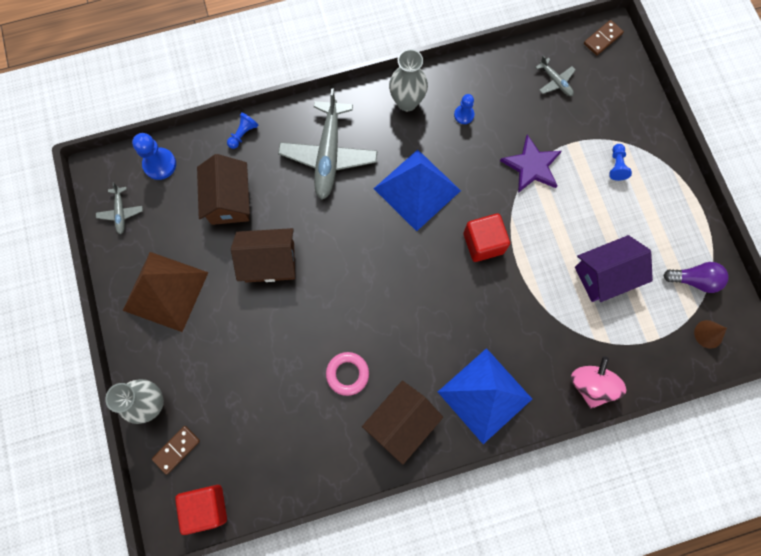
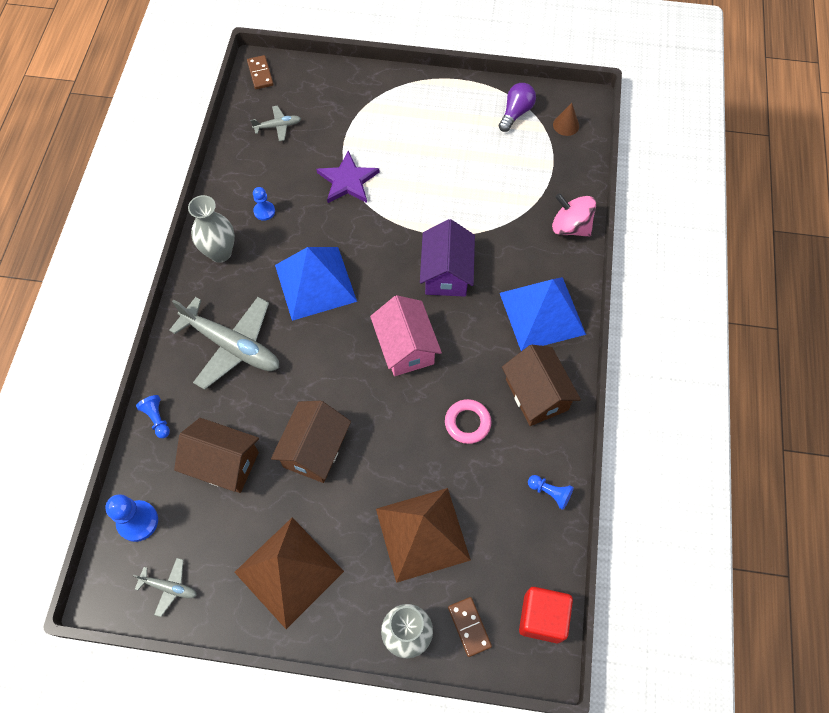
camera: 65 degrees left, 10 degrees down
(236, 379) = (422, 534): none -> brown pyramid
(393, 291) = (406, 347): none -> pink house
(483, 243) = (399, 251): red cube -> none
(605, 275) = (479, 172): purple house -> purple house (446, 273)
(616, 165) = (385, 119): blue pawn -> blue pawn (550, 493)

